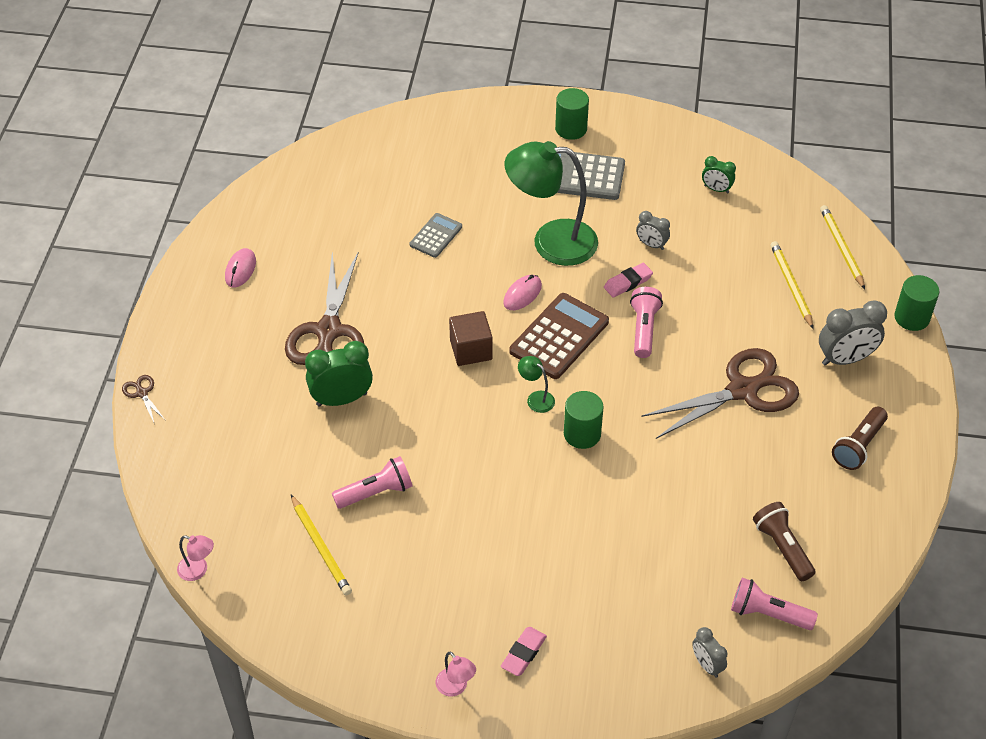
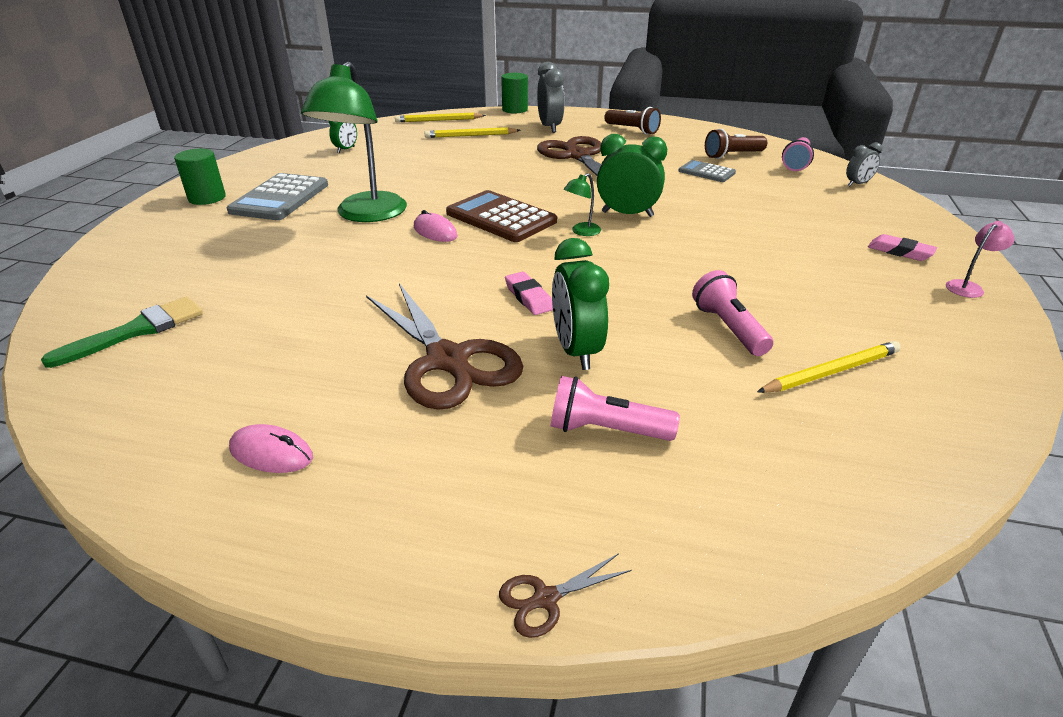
camera: 85 degrees left, 15 degrees down
(198, 570) = (934, 498): pink lamp -> none
(328, 331) = (447, 360): brown scissors -> brown scissors turned 45 degrees clockwise
(357, 170) = (137, 330): none -> green brush
(436, 236) = (313, 276): grey calculator -> grey calculator (706, 172)
(471, 350) = (508, 262): brown cube -> none
(582, 434) = (627, 214): green cylinder -> green clock
(628, 282) = (441, 186): pink eraser -> pink eraser (528, 297)
(644, 329) = (502, 183): pink flashlight -> pink flashlight (606, 430)
(651, 245) = (398, 175): grey clock -> none

